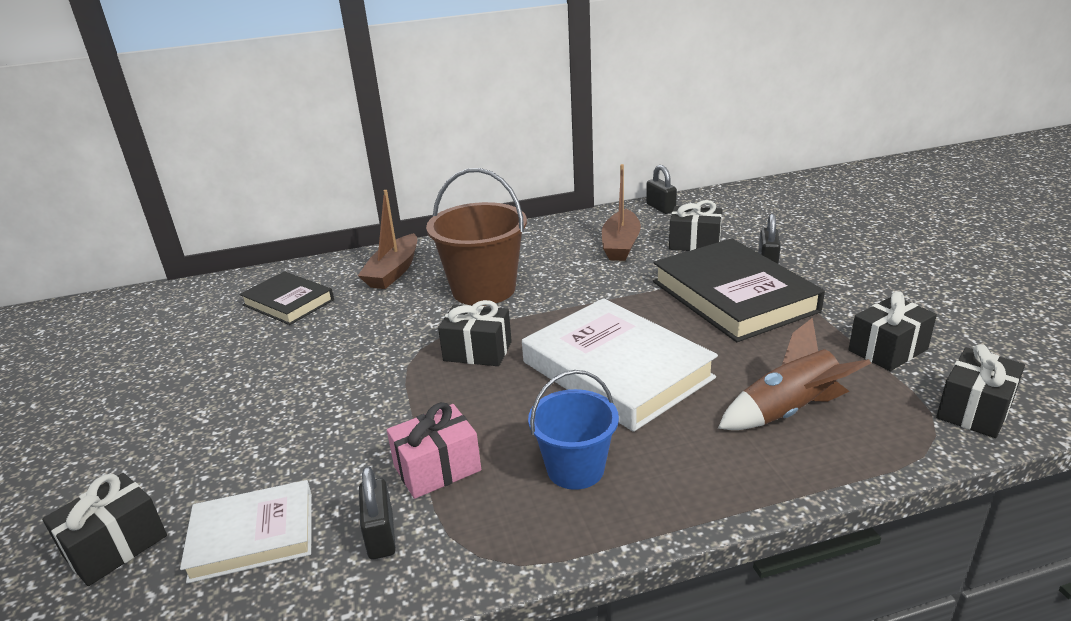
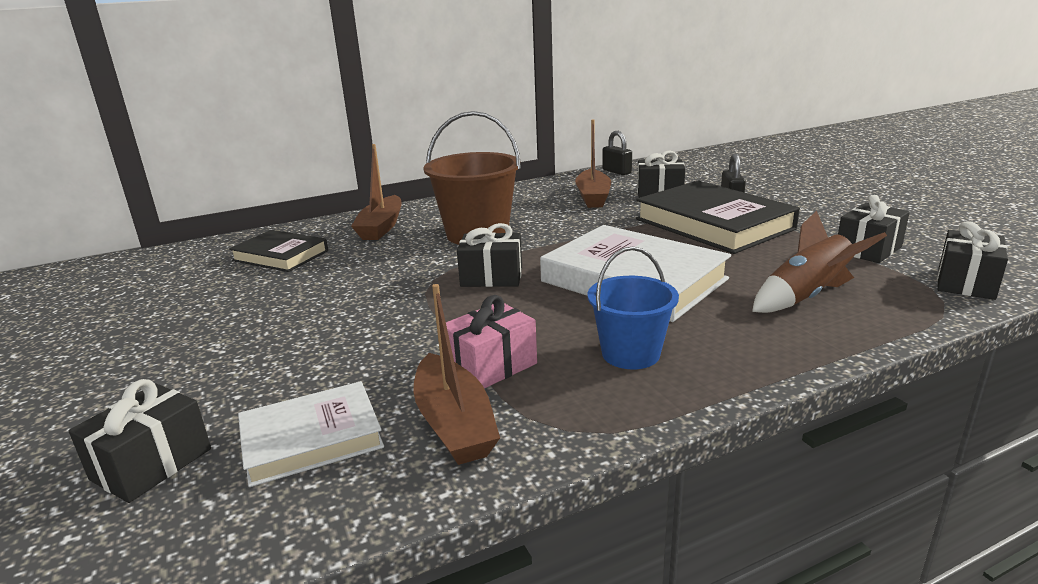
camera: 10 degrees left, 5 degrees down
(380, 535) = (454, 424): black padlock -> brown boat

